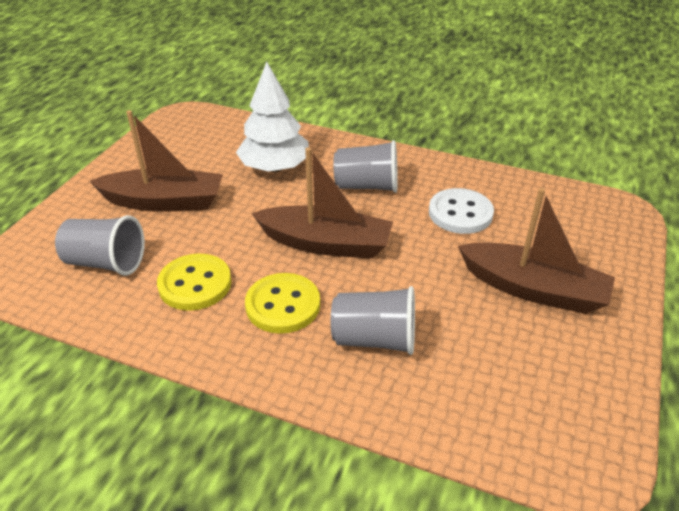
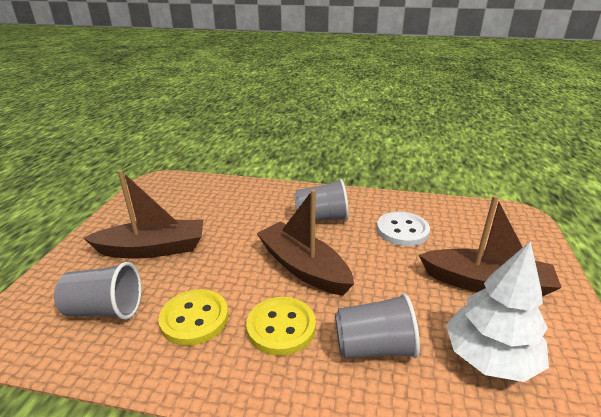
camera: 10 degrees left, 10 degrees down
(275, 167) = (242, 212): white tree -> white tree (490, 357)
(326, 244) = (303, 267): brown boat -> brown boat turned 135 degrees counterclockwise

